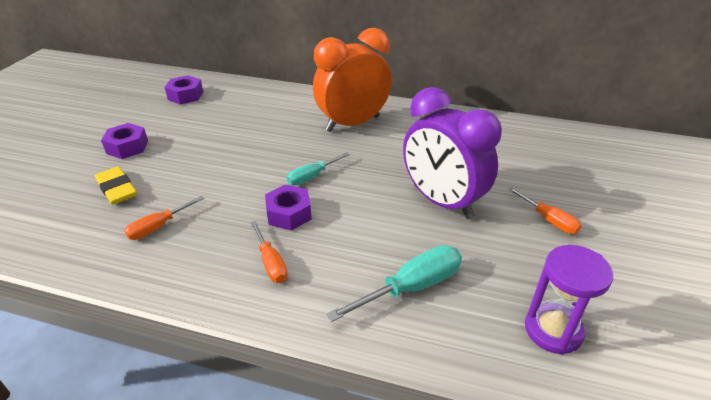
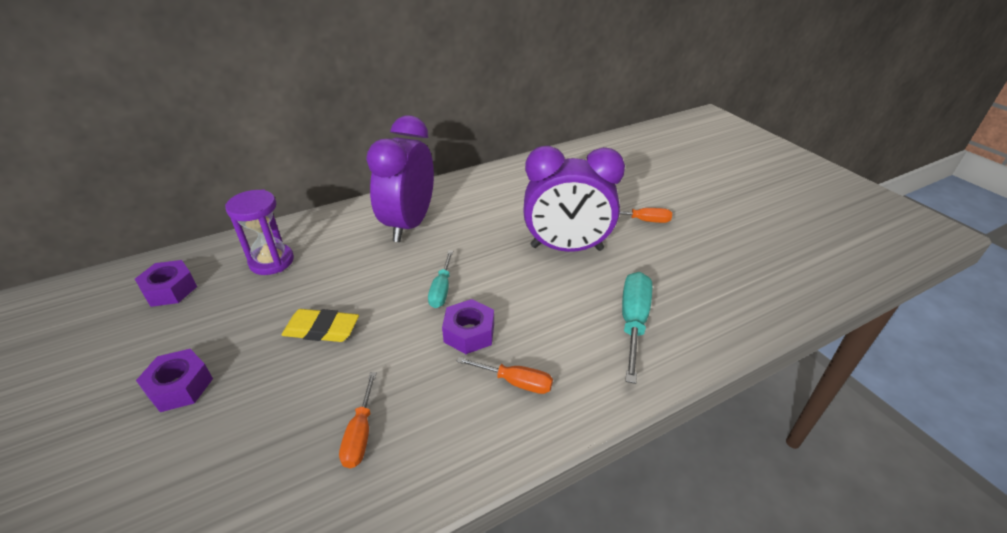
camera: 45 degrees left, 0 degrees up
(117, 189) = (244, 436): yellow eraser -> yellow eraser (322, 329)
(352, 124) = (409, 224): orange clock -> purple clock
(553, 330) = (735, 289): purple hourglass -> purple hourglass (271, 261)

